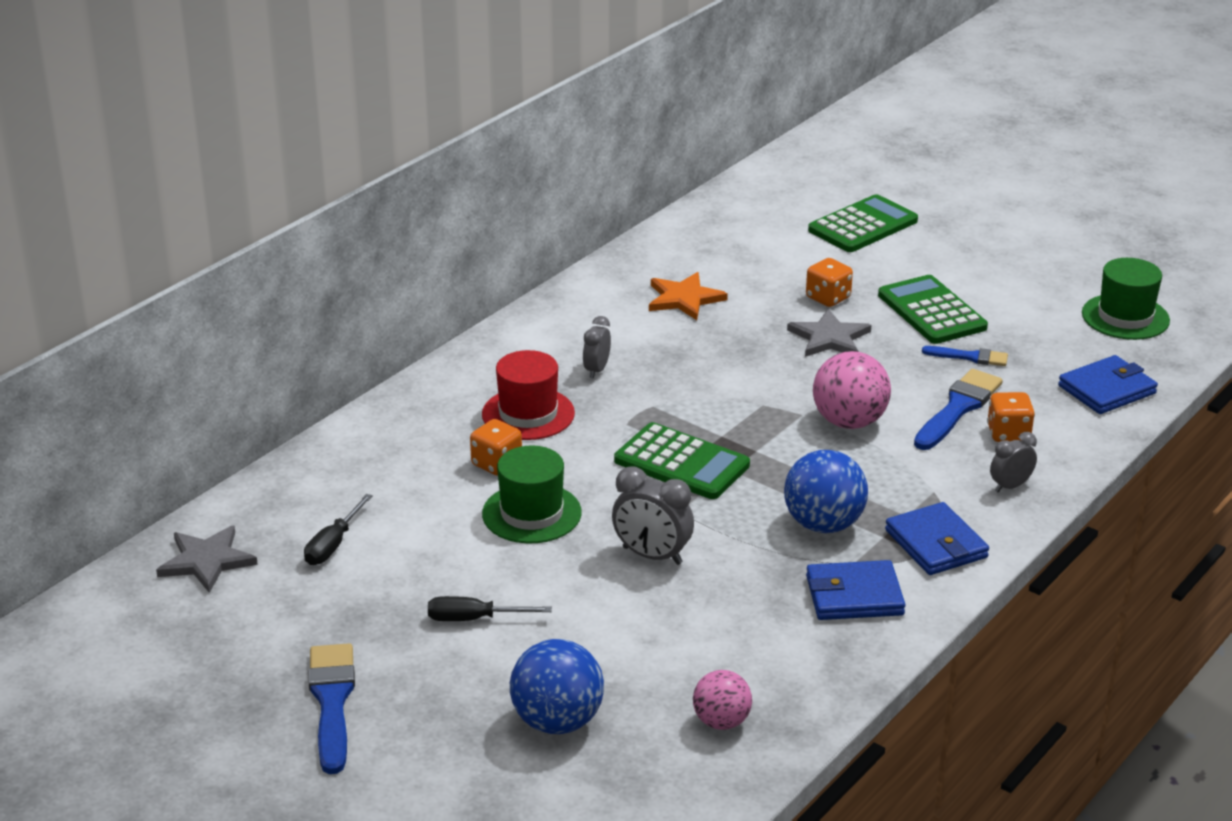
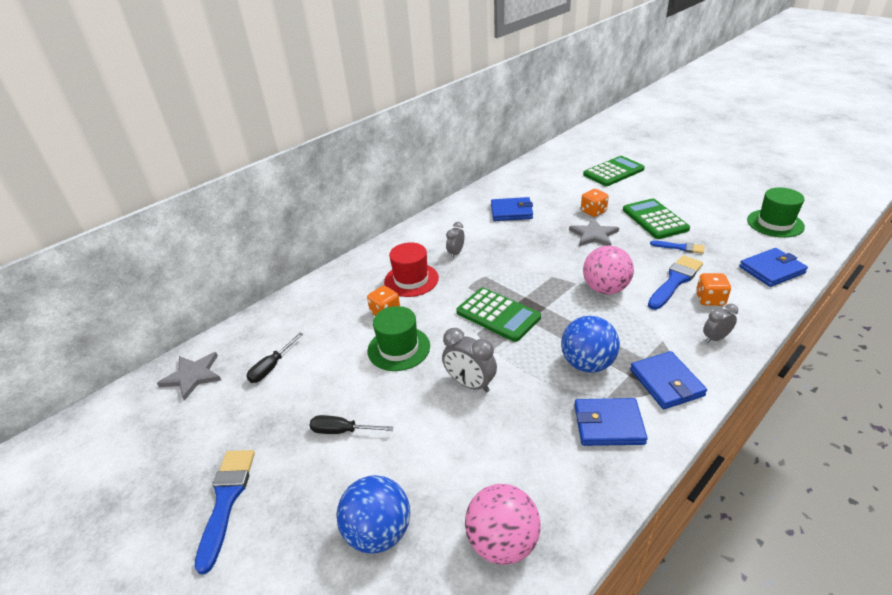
camera: 10 degrees right, 5 degrees up
(684, 299) = (511, 212): orange star -> blue wallet
(721, 722) = (502, 542): pink ball -> pink ball, size x1.59

